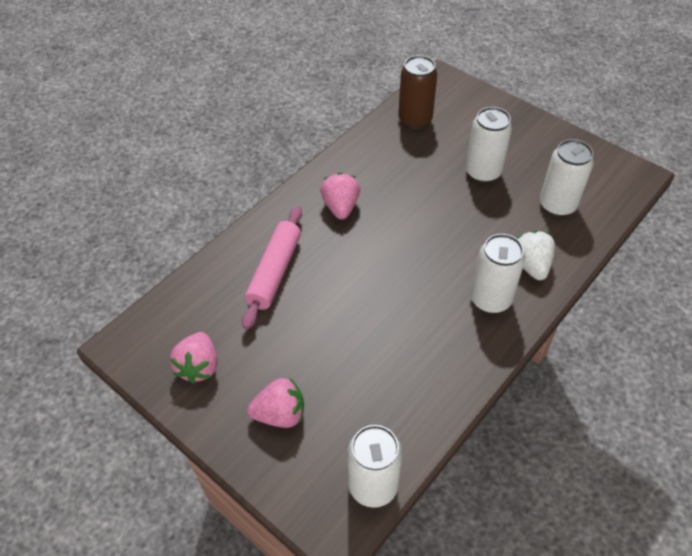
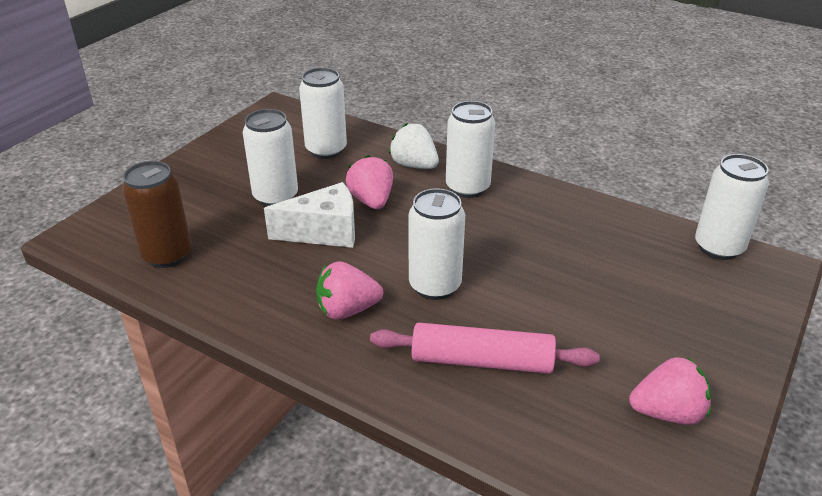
camera: 100 degrees left, 15 degrees down
(280, 414) = (686, 322): pink strawberry -> pink strawberry (371, 201)
(357, 257) = (435, 286): none -> white can
(432, 199) = (324, 232): none -> white cheese
(530, 265) = (414, 165): white strawberry -> white strawberry turned 60 degrees clockwise

